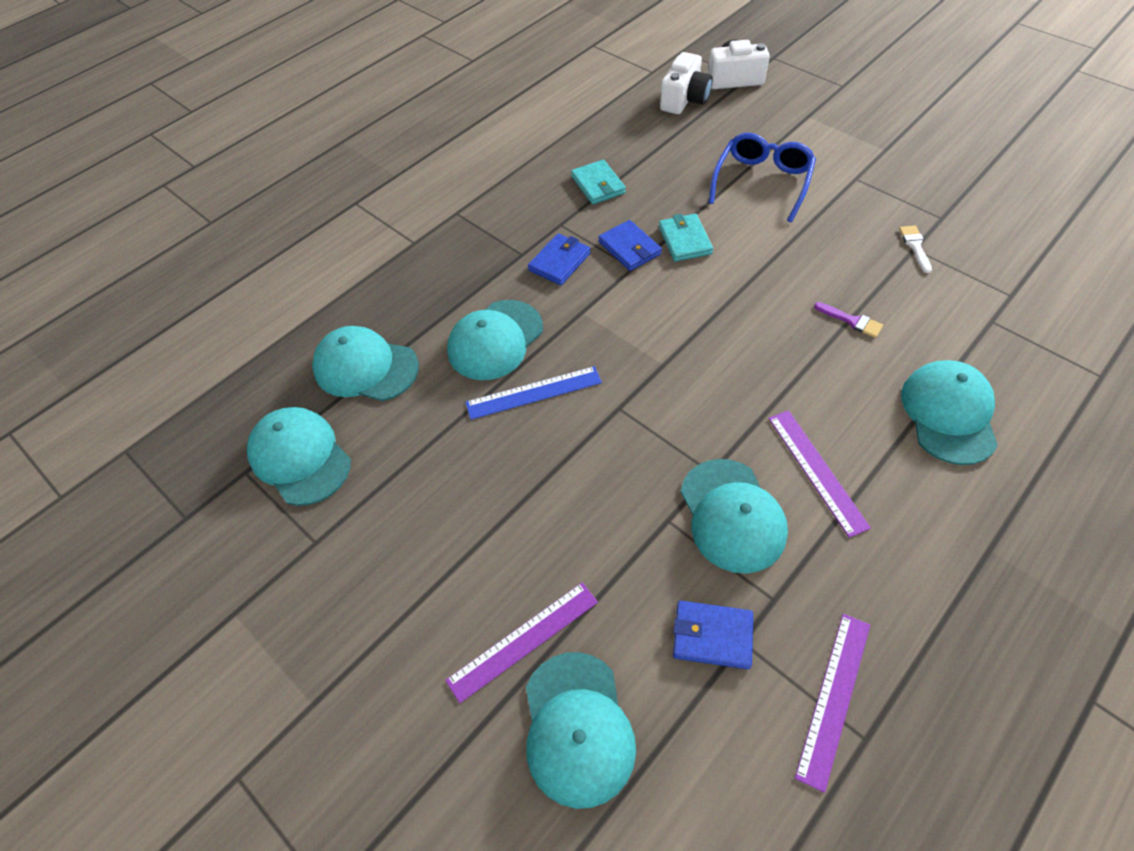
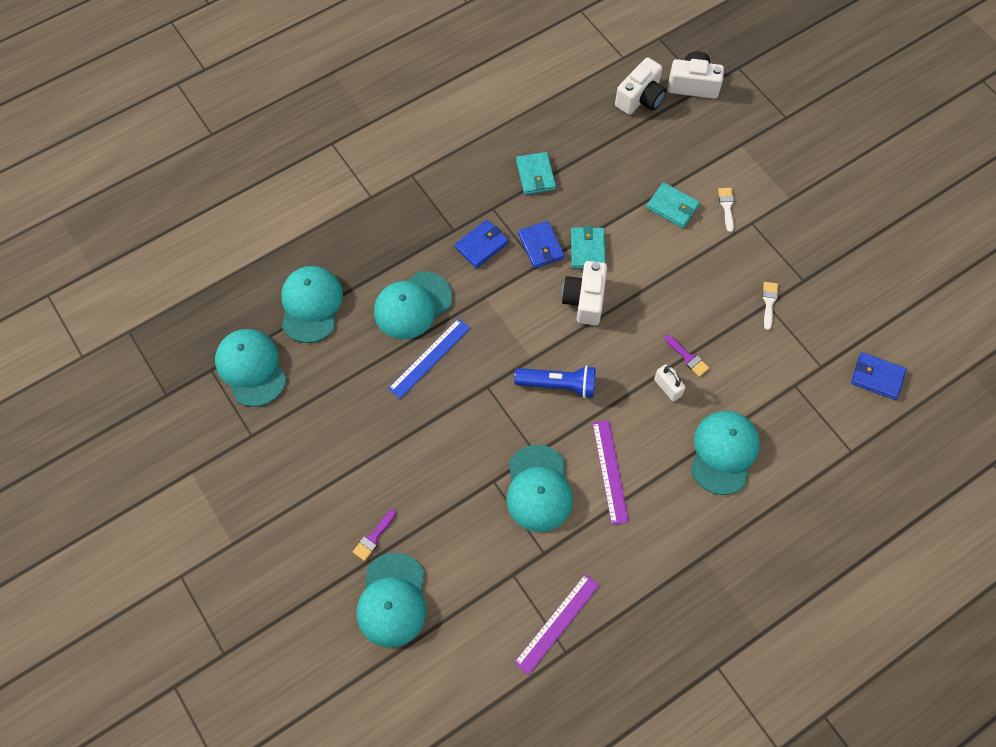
camera: 10 degrees right, 10 degrees up
(365, 367) = (311, 305): turquoise cap -> turquoise cap turned 60 degrees clockwise
(523, 640) = (373, 537): purple ruler -> purple brush
(533, 392) = (429, 358): blue ruler -> blue ruler turned 45 degrees counterclockwise
(702, 289) = (585, 300): none -> white camera
(708, 386) = (558, 385): none -> blue flashlight
(712, 636) = (495, 566): blue wallet -> blue wallet (877, 377)
(762, 182) = (672, 207): blue glasses -> turquoise wallet
(821, 170) = (726, 206): none -> white brush
(843, 358) = (667, 387): none -> white padlock

